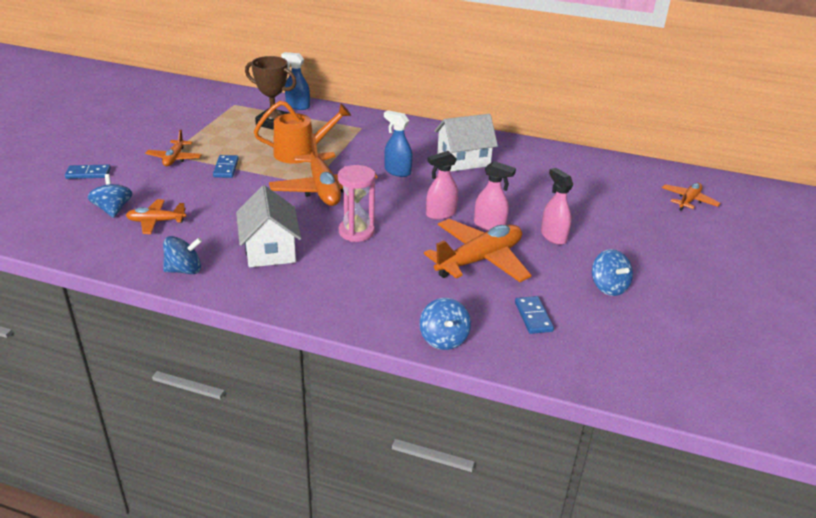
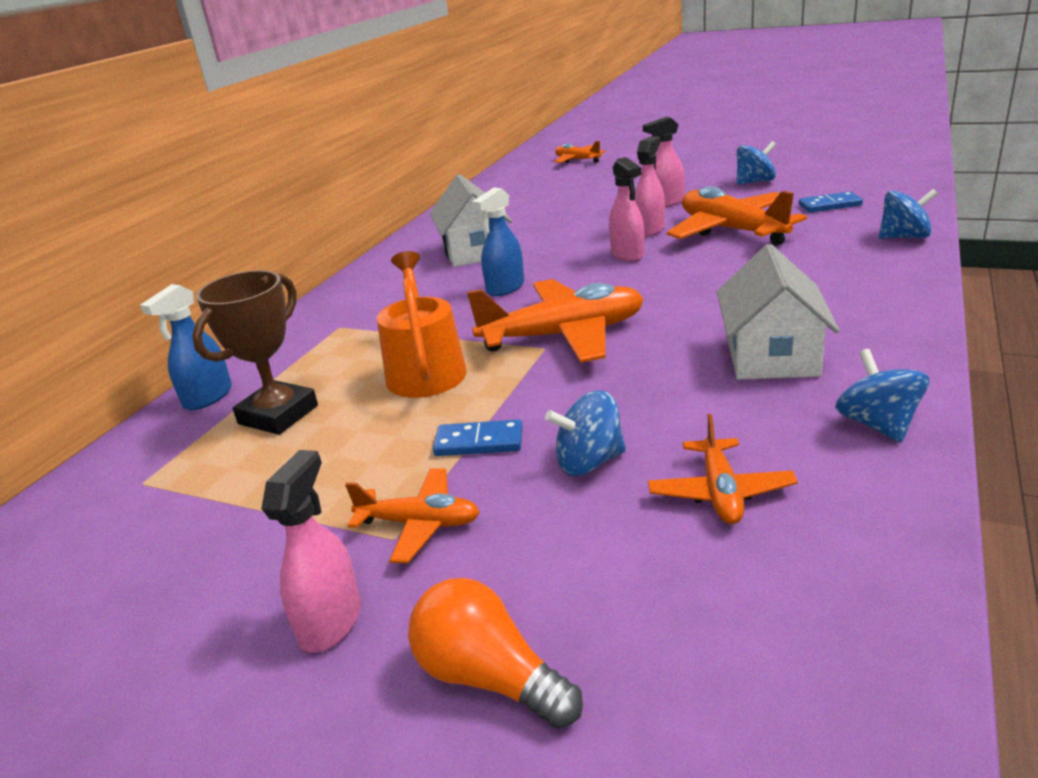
camera: 80 degrees left, 5 degrees down
(88, 174) = (489, 677): blue domino -> orange light bulb
(113, 210) = (685, 572): blue spinning top -> blue spinning top (589, 462)
(131, 147) = (331, 621): none -> pink spray bottle
(270, 250) = (771, 356): white house -> white house turned 75 degrees counterclockwise
(356, 232) = (691, 299): pink hourglass -> none

